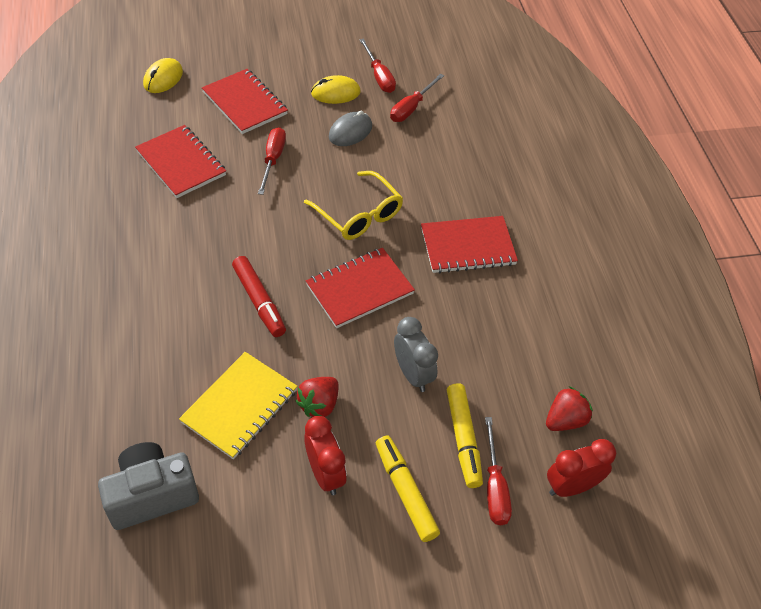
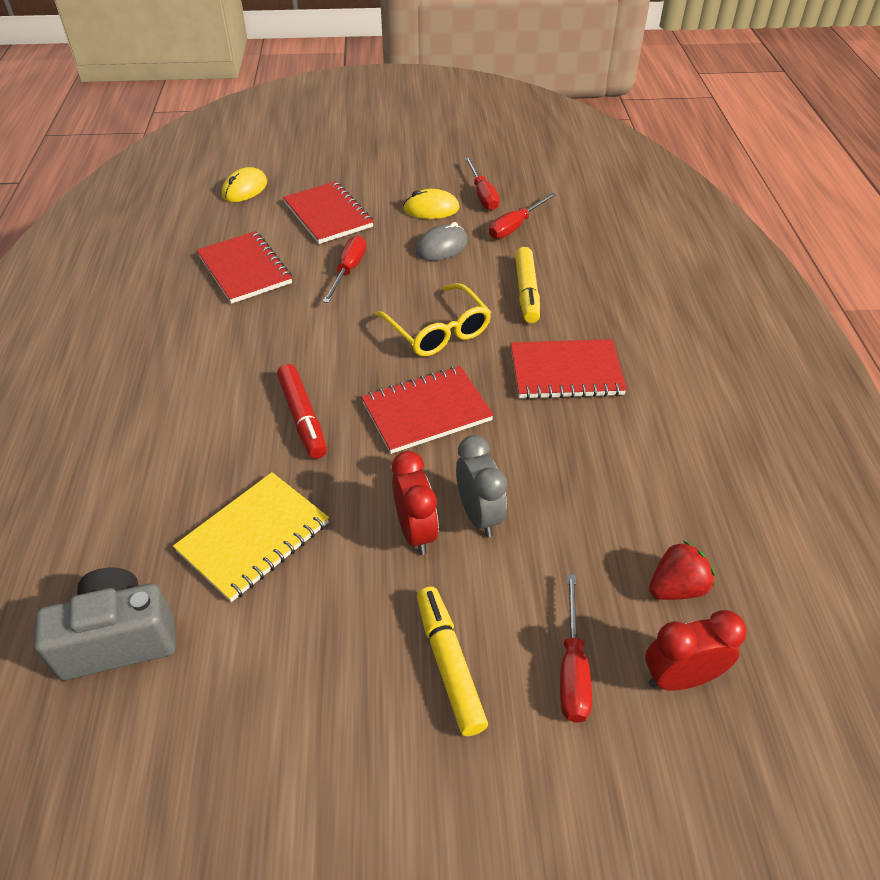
camera: 10 degrees right, 5 degrees down
(319, 405) = (353, 543): red strawberry -> none
(325, 474) = (346, 631): red clock -> red clock (416, 531)
(463, 439) = (536, 601): yellow marker -> yellow marker (526, 292)

